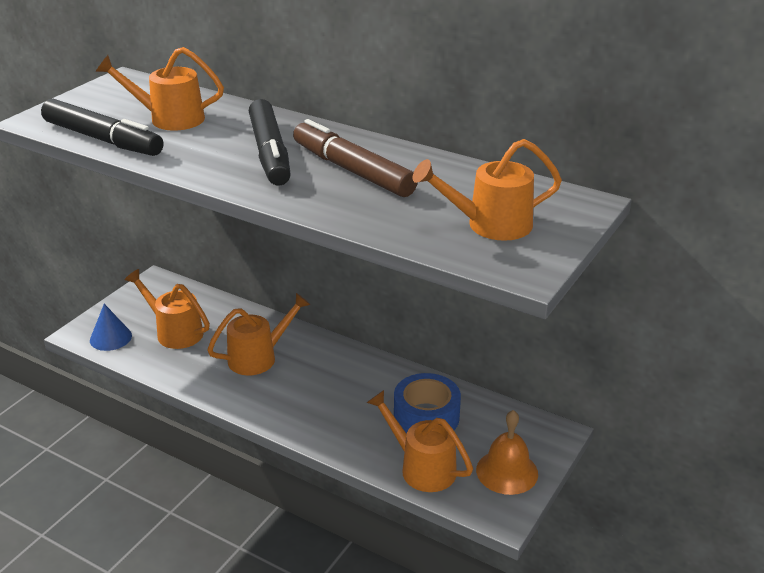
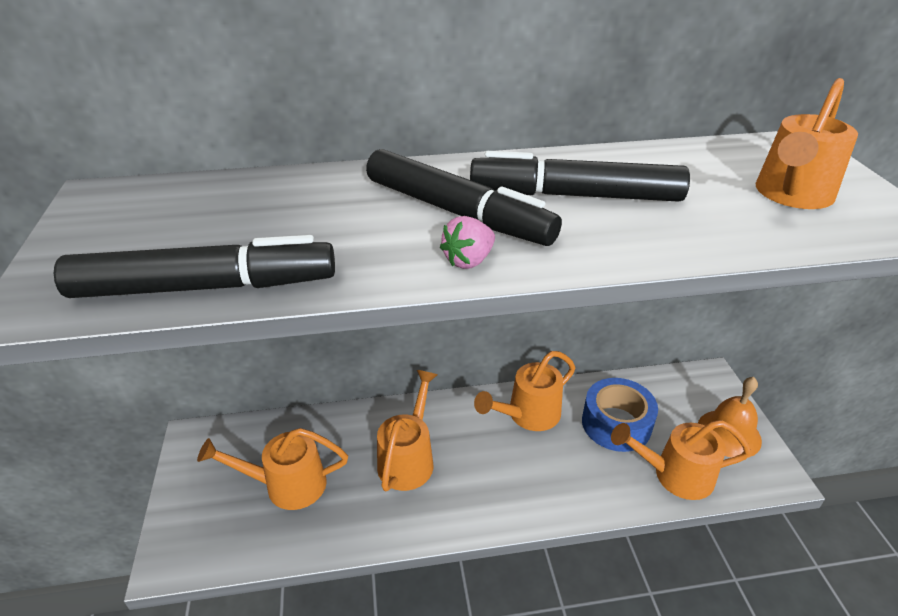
camera: 40 degrees left, 5 degrees up
(110, 338) = (217, 540): blue cone -> none
(168, 119) = (255, 221): orange watering can -> orange watering can (527, 415)
(229, 177) = (469, 261): none -> pink strawberry
(353, 170) = (575, 195): brown marker -> black marker

